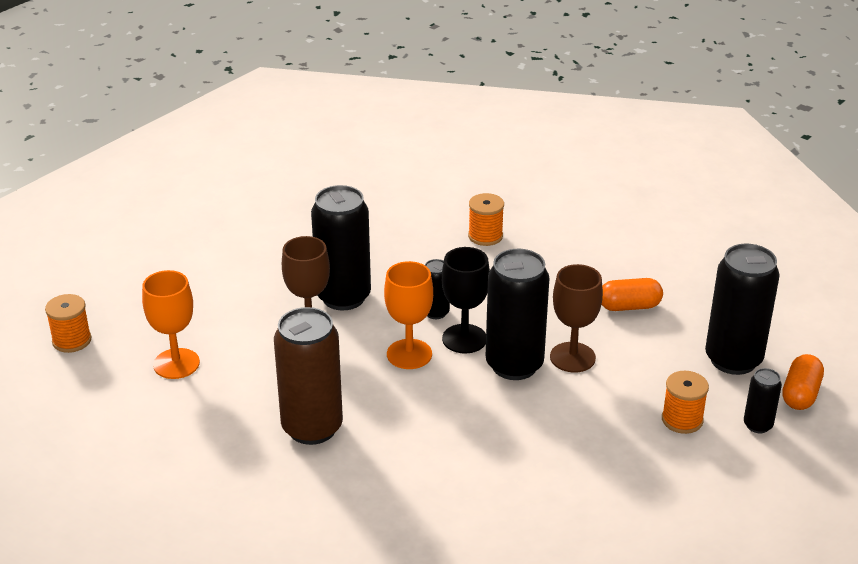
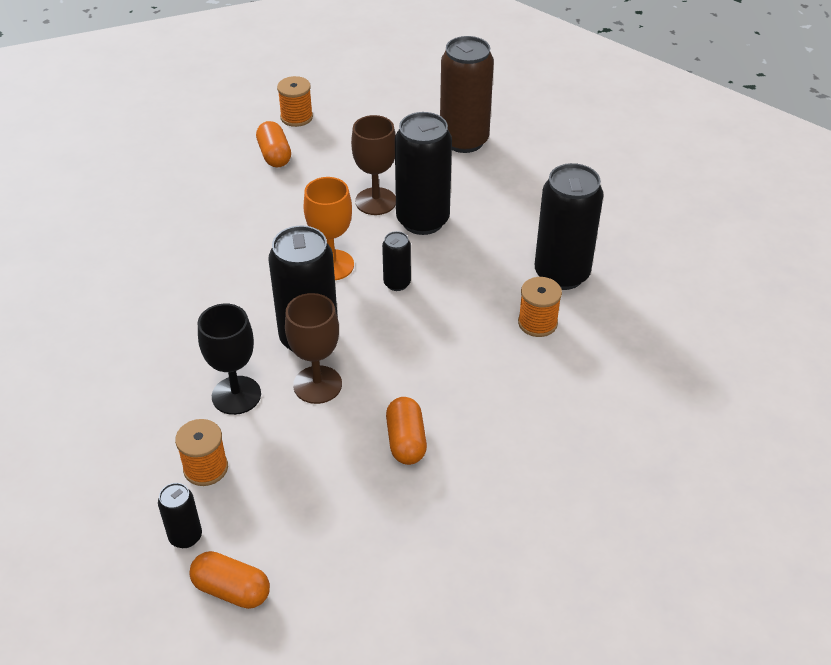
camera: 90 degrees right, 10 degrees up
(72, 340) = (363, 78): orange spool -> orange spool (296, 117)
(176, 364) = (330, 131): orange goblet -> none
(214, 405) = (274, 155): none -> orange capsule
(312, 428) = (237, 209): brown can -> brown can (464, 141)
(464, 339) = (353, 303): black goblet -> black goblet (236, 395)
(733, 359) = (301, 530): black can -> black can (561, 274)

